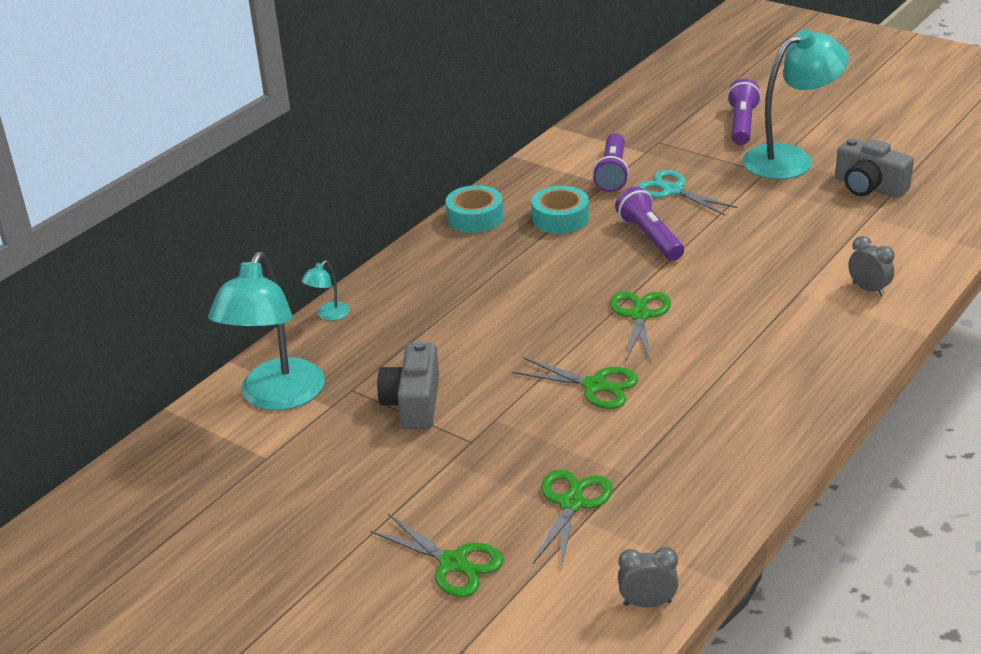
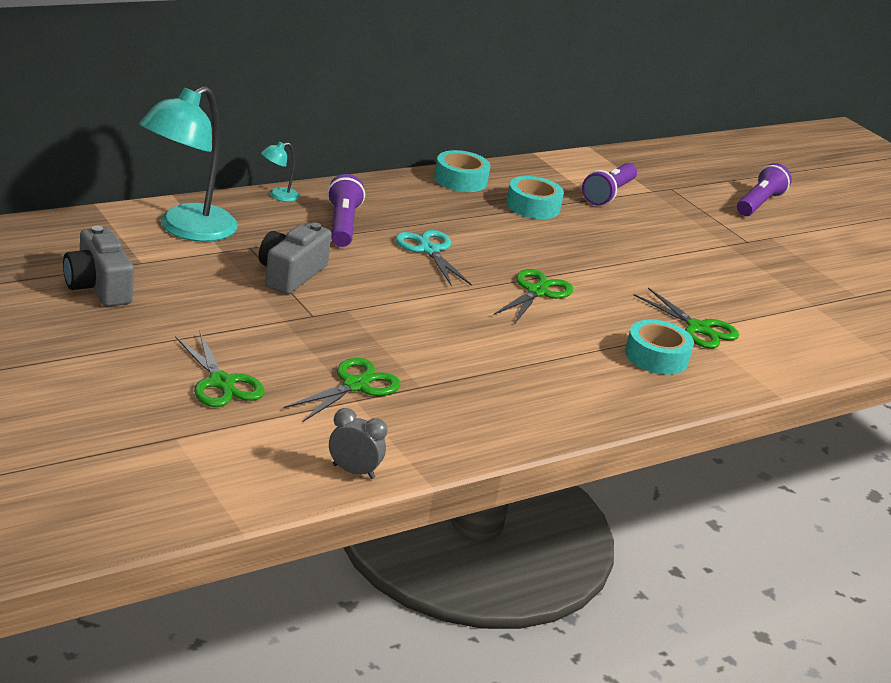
camera: 15 degrees right, 5 degrees down
(595, 386) = (452, 321): green scissors -> green scissors (698, 328)
(650, 237) = (598, 246): purple flashlight -> purple flashlight (342, 225)
(672, 190) = (650, 224): turquoise scissors -> turquoise scissors (429, 250)
(790, 159) = (780, 241): turquoise lamp -> none
(792, 338) = (656, 356): none -> turquoise tape
(868, 289) = (761, 351): grey clock -> none
(869, 187) = (834, 285): grey camera -> grey camera (98, 286)

